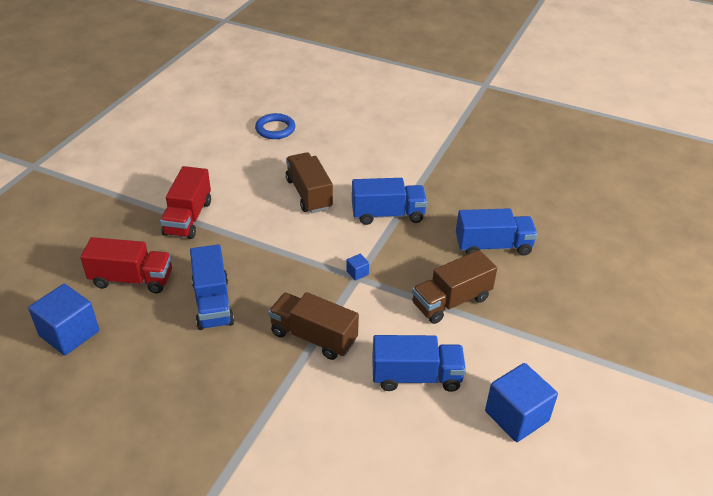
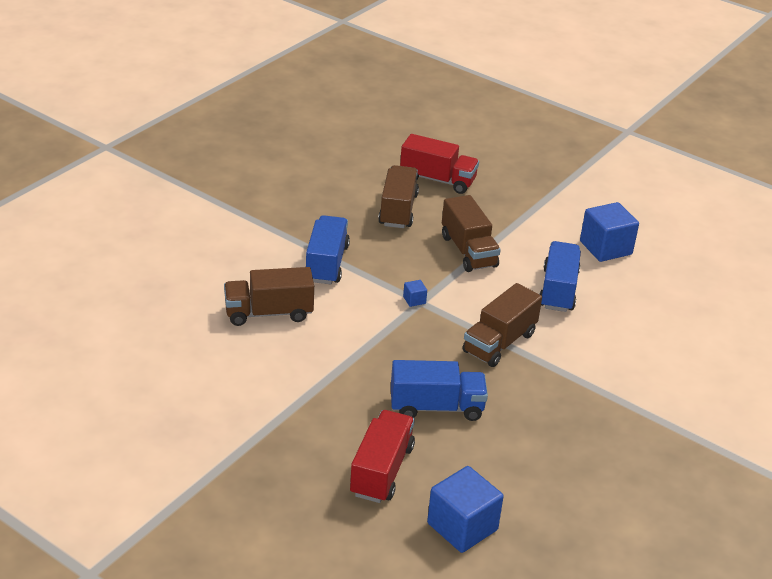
camera: 80 degrees left, 5 degrees down
(188, 218) = (279, 415): red truck -> red truck (437, 180)
(275, 129) = (115, 321): blue ring -> none
(493, 246) = (398, 210): blue truck -> brown truck

